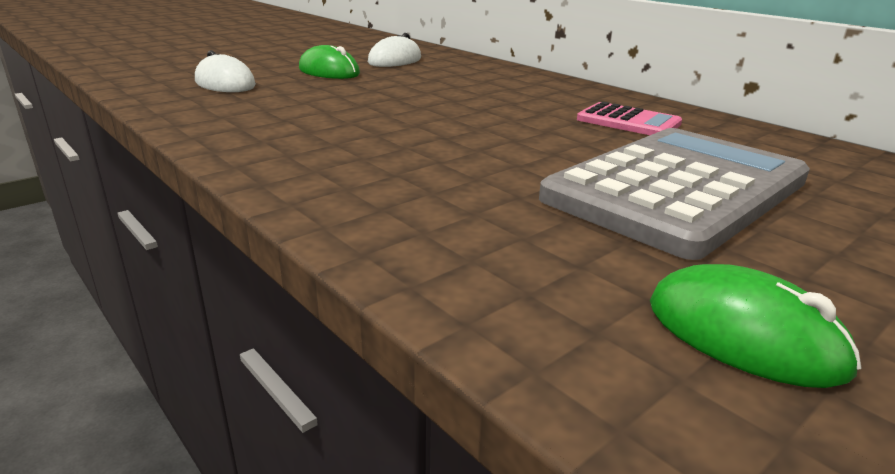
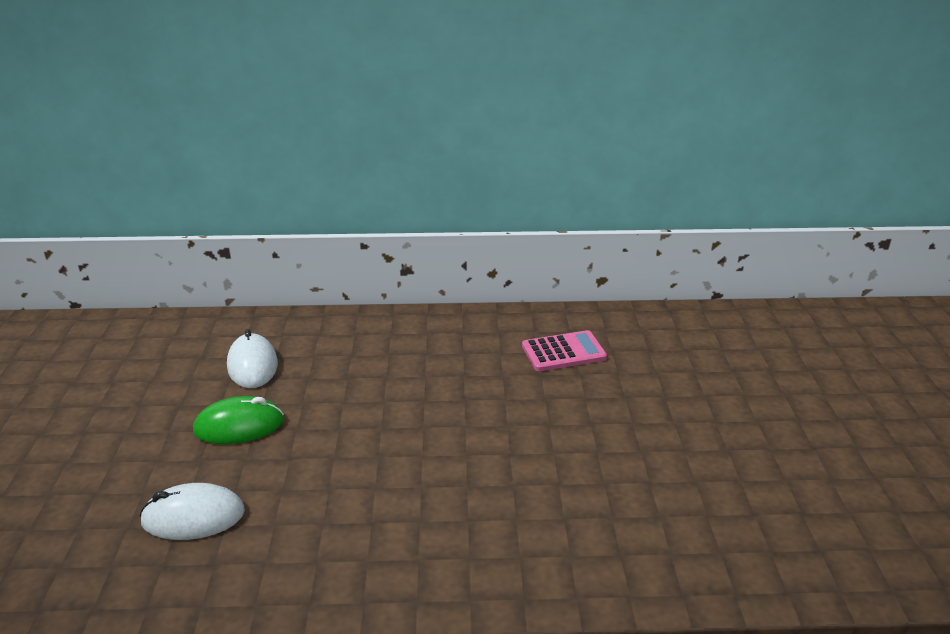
camera: 50 degrees left, 5 degrees up
(677, 190) = (690, 414): grey calculator -> none
(744, 335) = (849, 505): green mouse -> none

